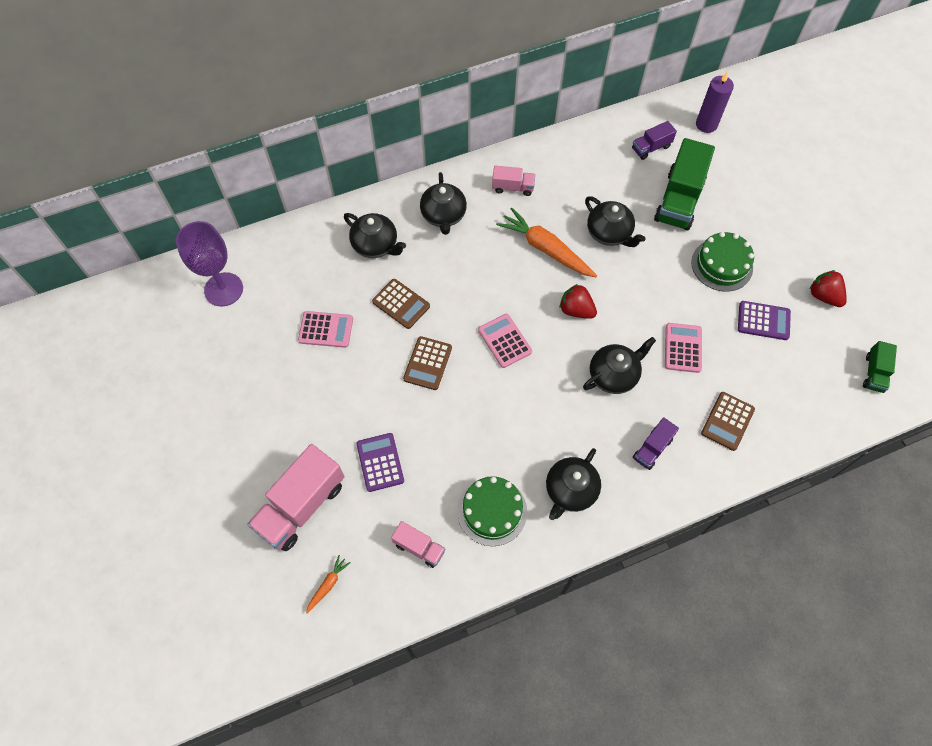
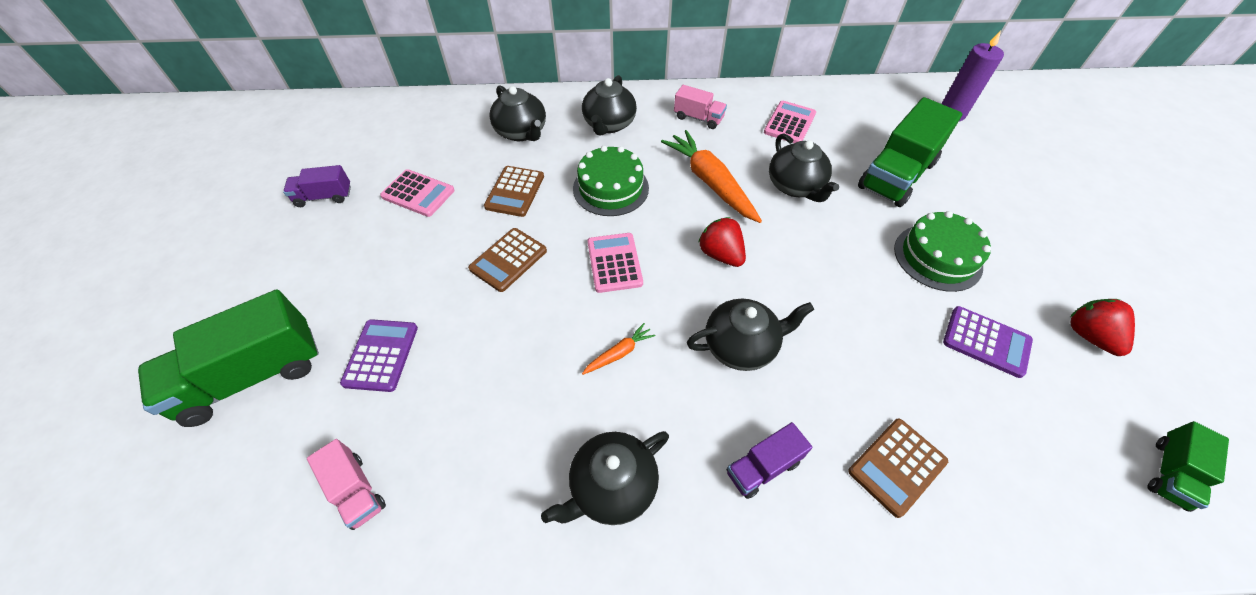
camera: 20 degrees right, 10 degrees down
(223, 289) = (344, 131): purple goblet -> none
(301, 506) = (252, 376): pink truck -> green truck
(328, 585) = (204, 497): orange carrot -> orange carrot (619, 353)
(401, 304) = (515, 192): brown calculator -> brown calculator turned 45 degrees clockwise
(492, 511) = (485, 475): green cake -> green cake (610, 188)
(651, 148) = (876, 119): purple truck -> purple truck (324, 197)
(683, 348) = (853, 341): pink calculator -> pink calculator (789, 123)

